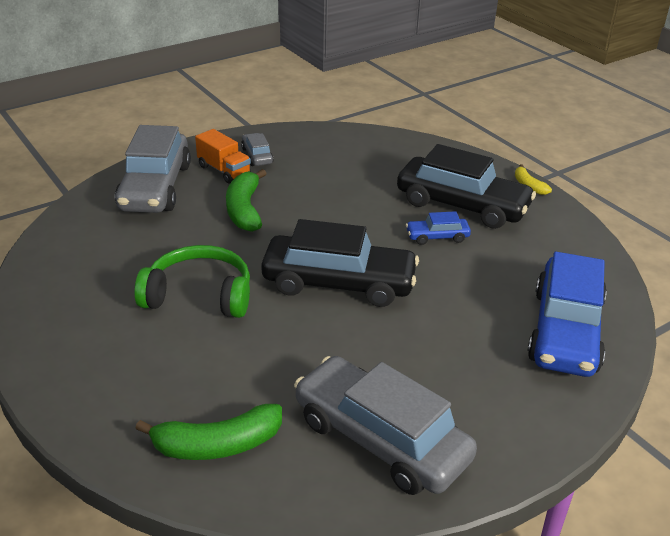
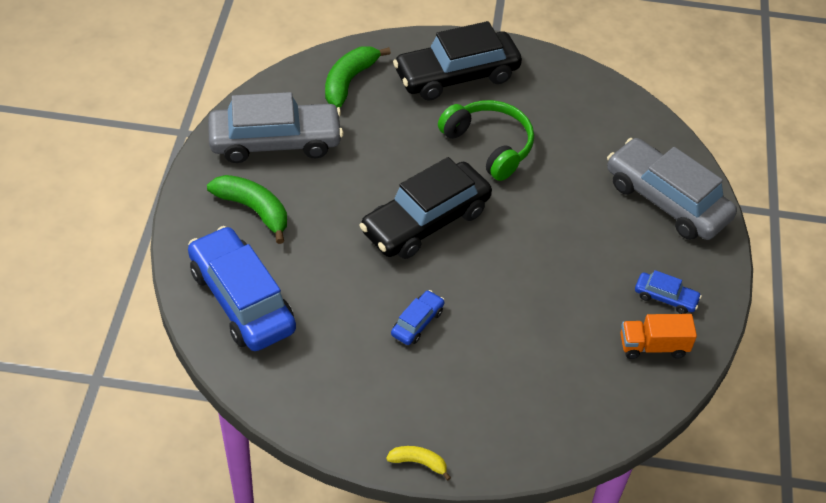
camera: 130 degrees right, 15 degrees up
(199, 295) = (489, 145): green headphones -> green headphones turned 90 degrees counterclockwise
(224, 170) = (657, 258): orange truck -> orange truck (653, 346)
(244, 210) = (577, 232): green banana -> green banana (253, 210)
(257, 156) = (665, 297): grey car -> blue car
(462, 205) = (441, 380): black car -> black car (456, 76)

